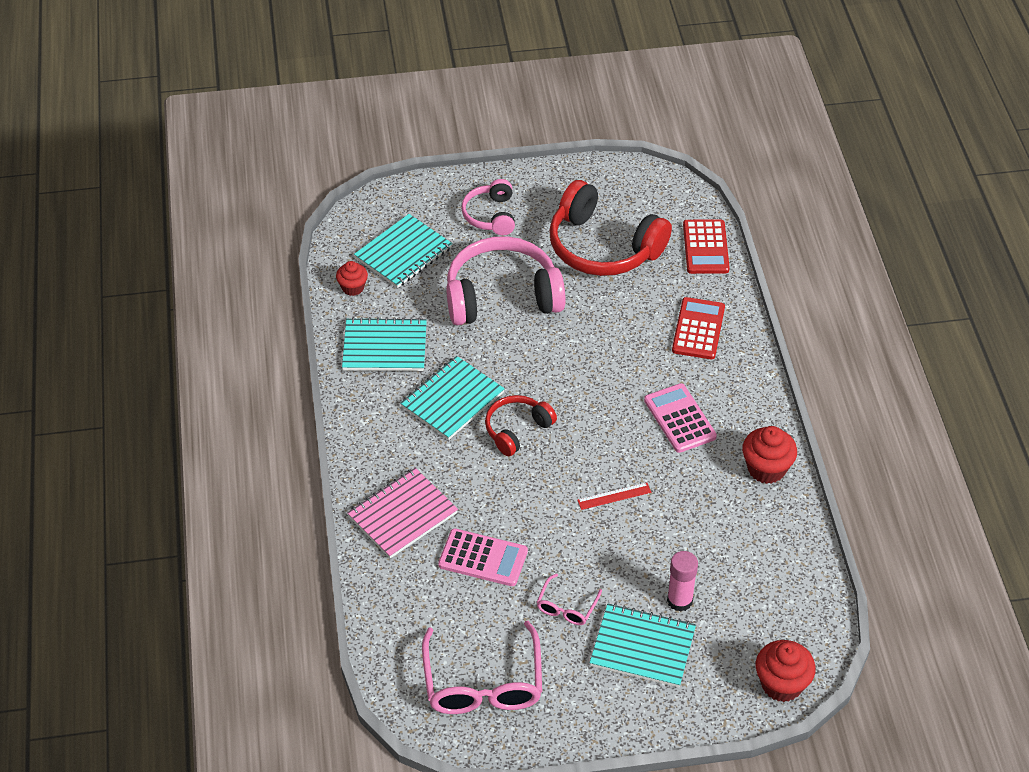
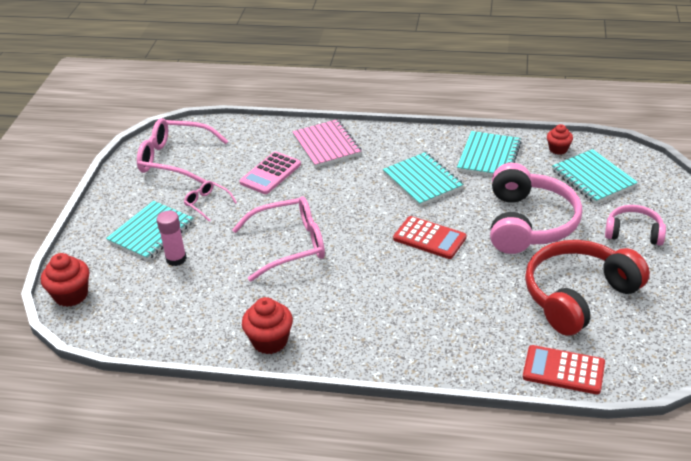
camera: 110 degrees right, 10 degrees down
(517, 430) = (379, 207): red headphones -> none
(614, 496) = (289, 245): red ruler -> pink glasses
(679, 419) = (350, 299): pink calculator -> none
(698, 329) = (451, 337): red calculator -> red calculator (429, 238)

